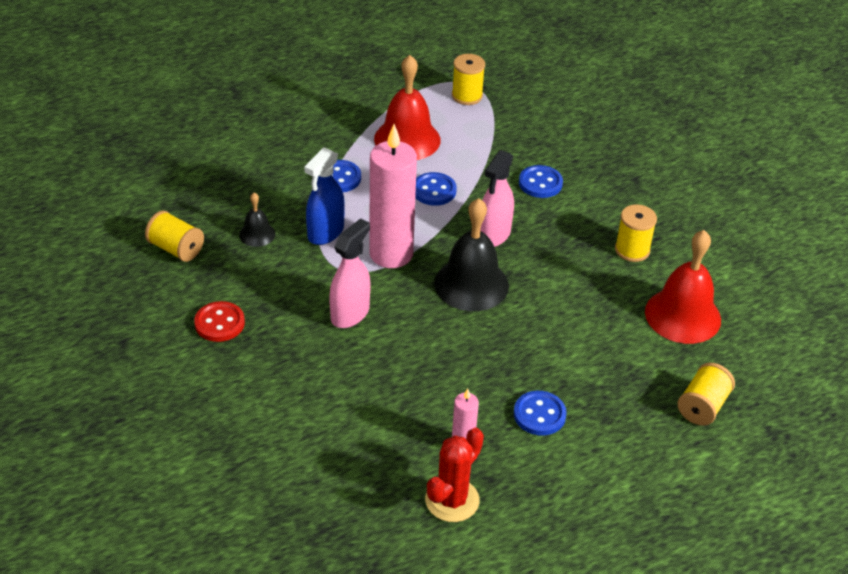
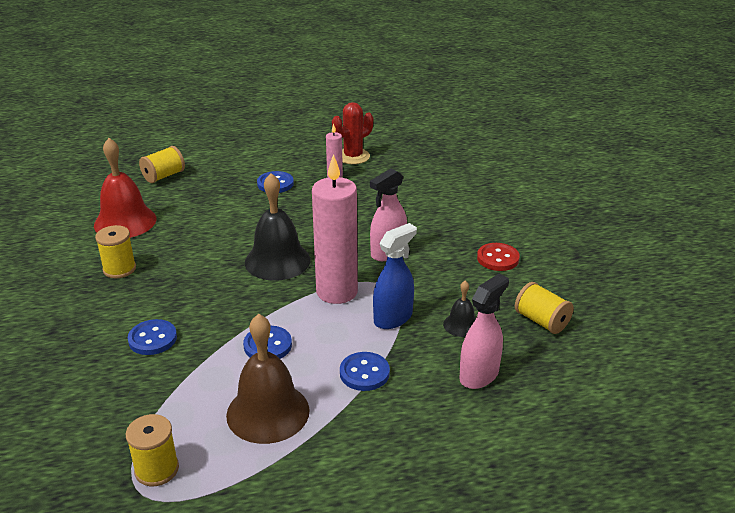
camera: 165 degrees left, 10 degrees down
(407, 139) = (268, 412): red bell -> brown bell
(494, 235) = (233, 296): pink spray bottle -> pink spray bottle (479, 375)

